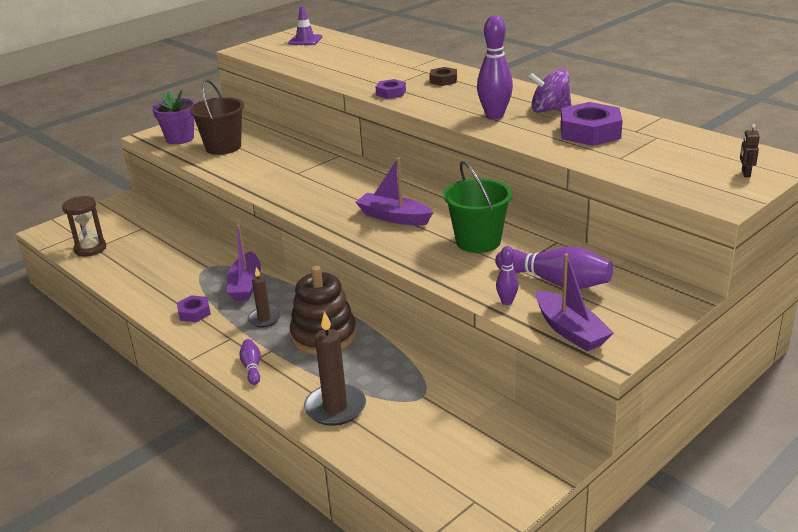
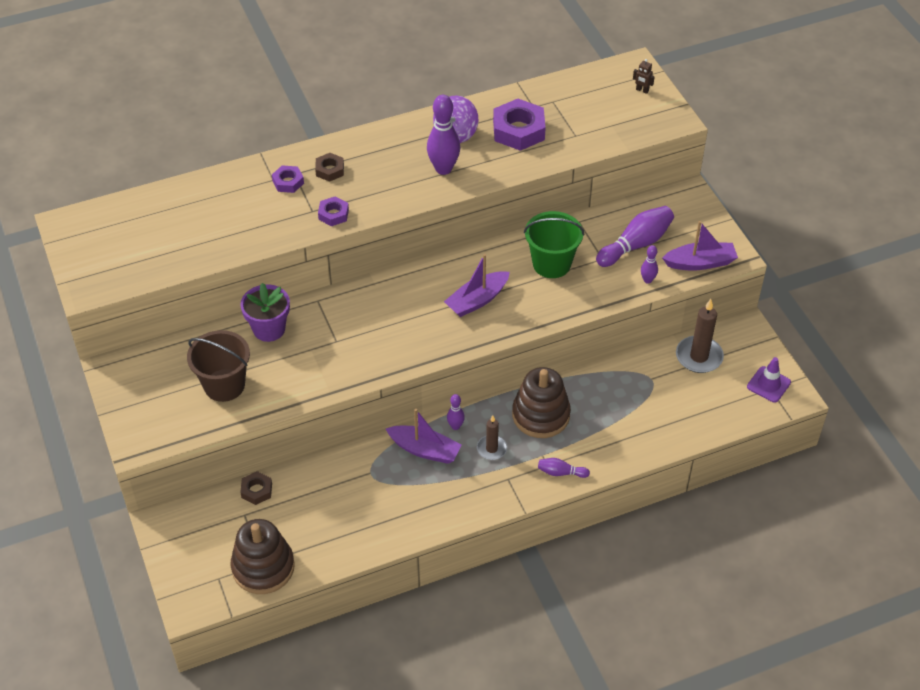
camera: 70 degrees left, 20 degrees up
(90, 249) = (263, 567): brown hourglass -> brown stacking toy
(168, 226) = (256, 490): none -> brown nut
(180, 138) = (167, 418): purple flower pot -> purple flower pot (269, 329)
(194, 312) = (450, 497): purple nut -> purple nut (288, 182)
(282, 293) = (455, 426): none -> purple bowling pin
(305, 40) = (104, 232): purple traffic cone -> purple traffic cone (768, 384)
(335, 407) = (640, 433): brown candle -> brown candle (699, 356)

